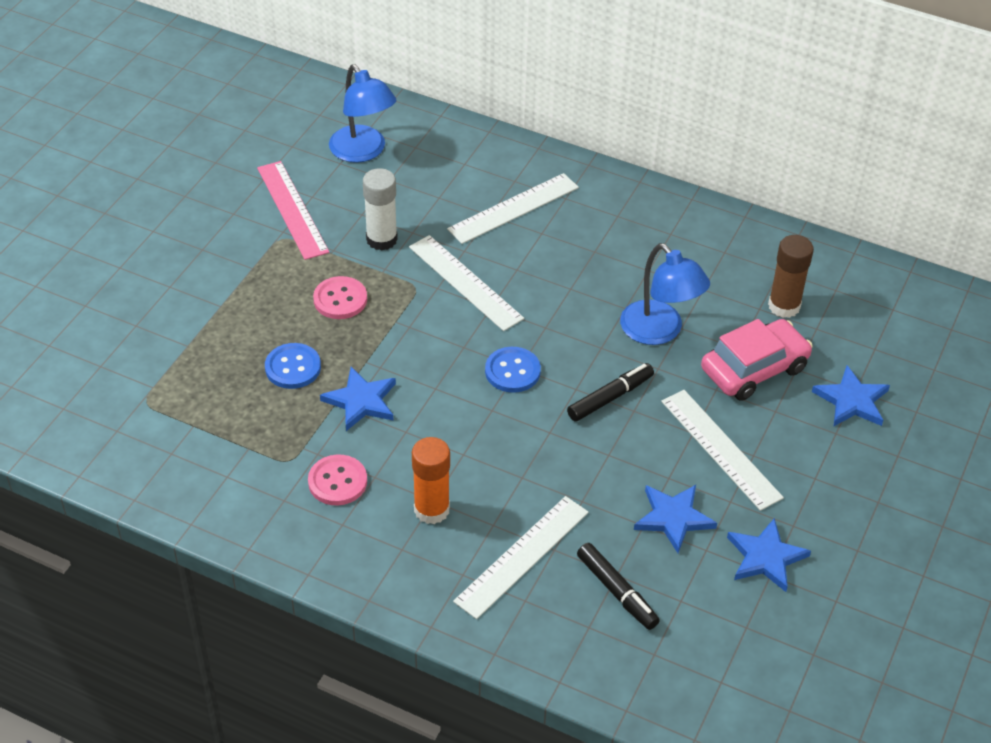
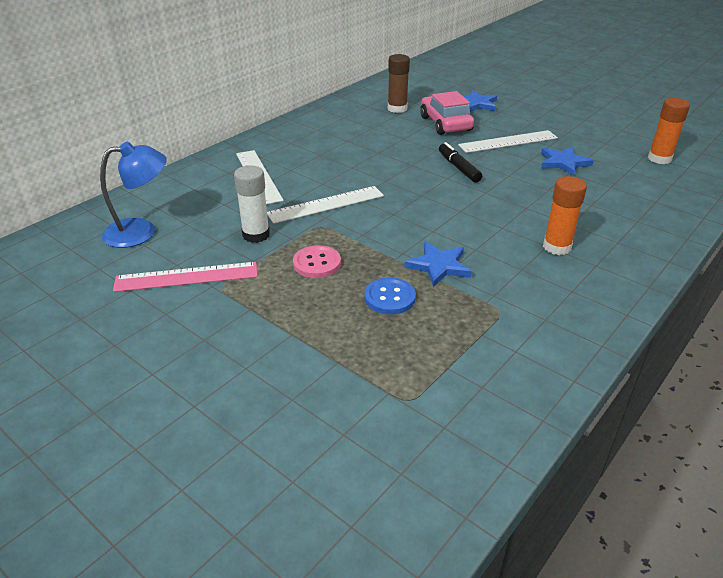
camera: 75 degrees left, 10 degrees down
(337, 481) = (526, 288): pink button -> none
(512, 371) = (425, 198): blue button -> none
(522, 556) = (599, 216): white ruler -> none
(617, 591) = (625, 188): black marker -> none
(659, 331) = (404, 145): blue lamp -> none
(738, 645) = (659, 159): none -> orange glue stick
(765, 557) = (593, 142): blue star -> none

